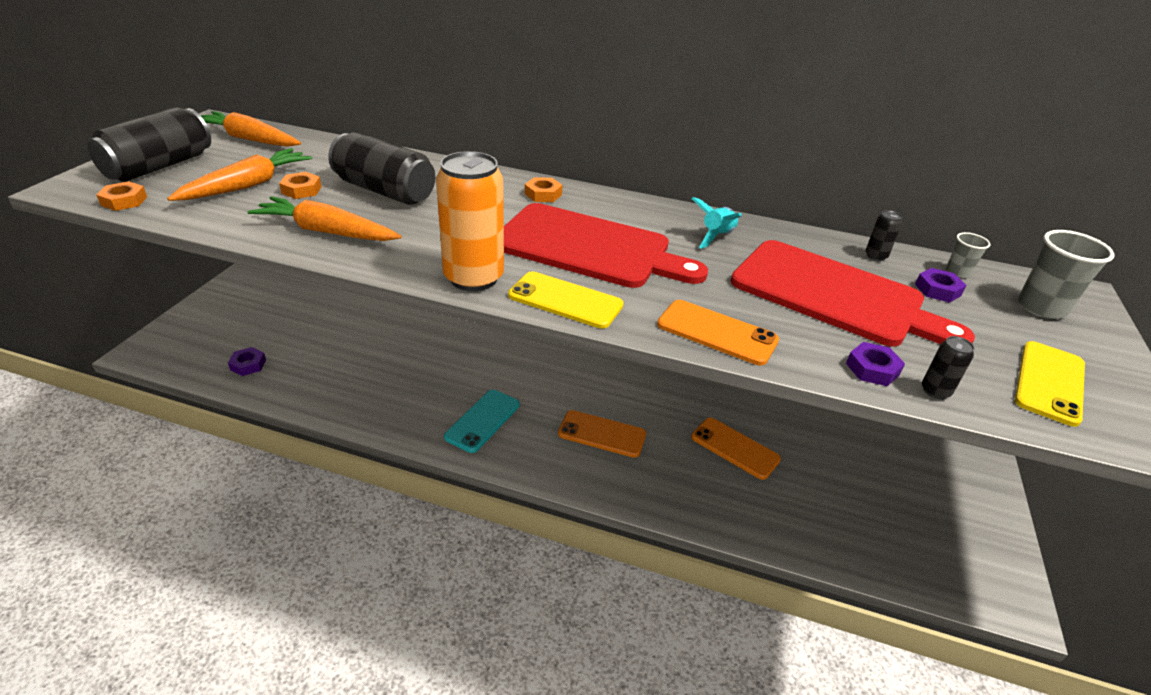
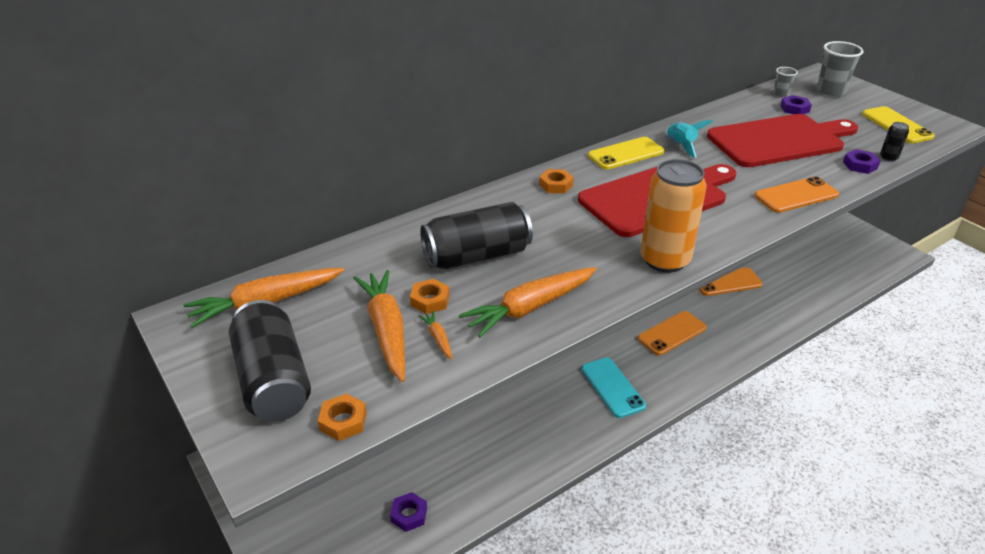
camera: 50 degrees left, 0 degrees up
(251, 206) = (438, 338): none -> orange carrot
(565, 300) = (722, 234): yellow phone -> yellow phone (626, 154)
(875, 256) = (745, 107): black can -> none

